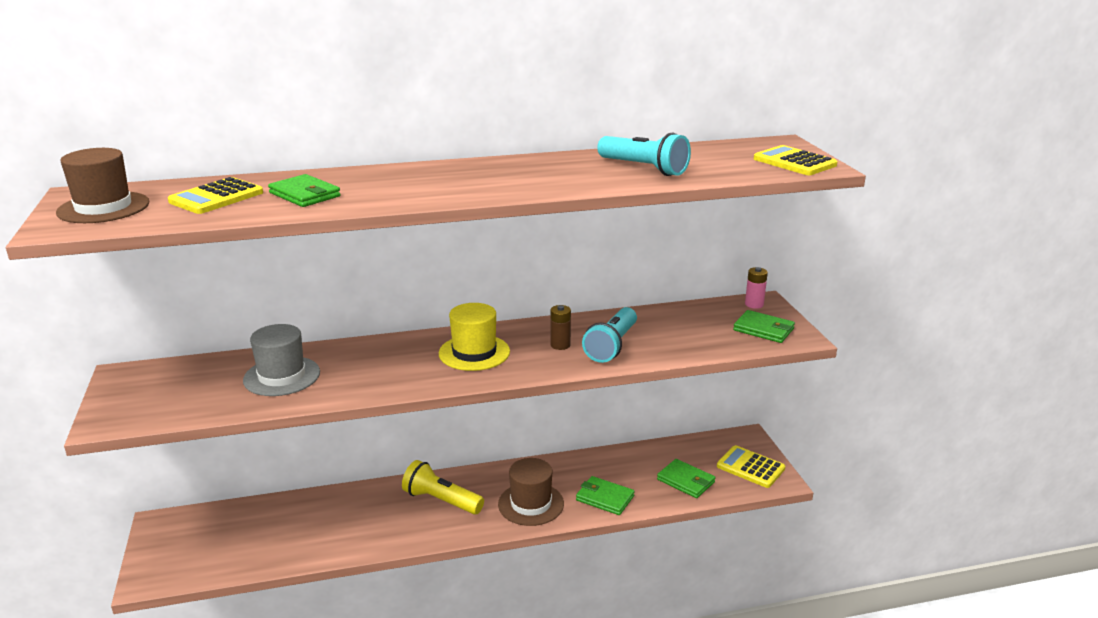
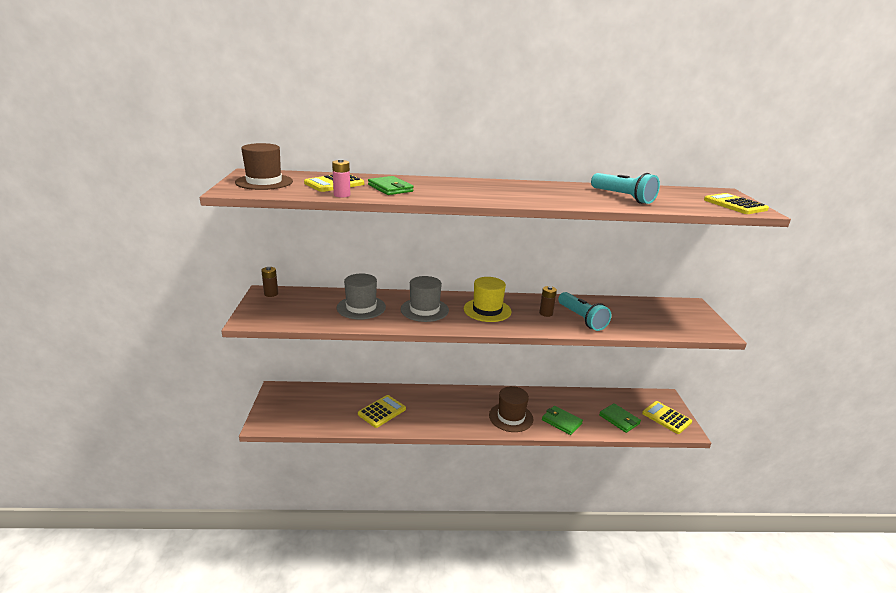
camera: 10 degrees right, 0 degrees up
(132, 375) = (271, 294): none -> brown battery
(334, 528) = (382, 411): none -> yellow calculator
(380, 366) = (424, 310): none -> grey hat
(441, 501) = (452, 405): yellow flashlight -> none
(612, 346) = (581, 319): turquoise flashlight -> turquoise flashlight turned 60 degrees counterclockwise
(754, 304) = (685, 305): pink battery -> pink battery (342, 195)
(763, 329) = (692, 323): green wallet -> none

